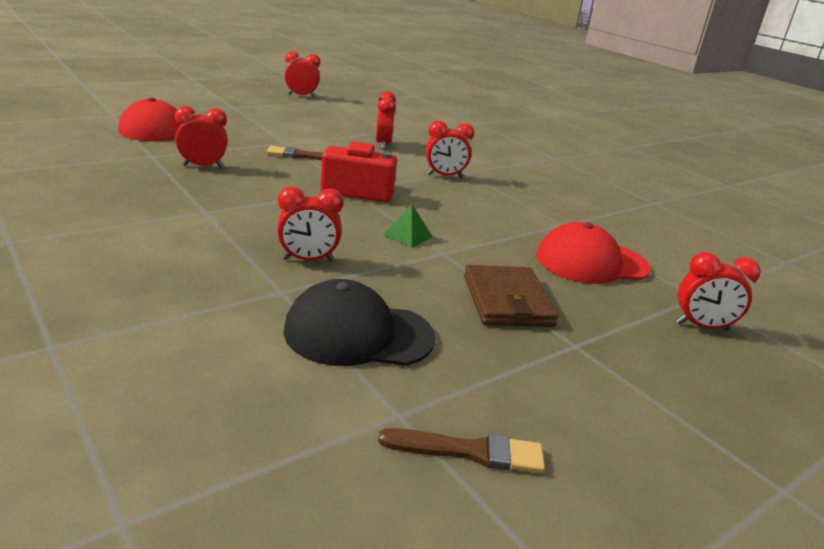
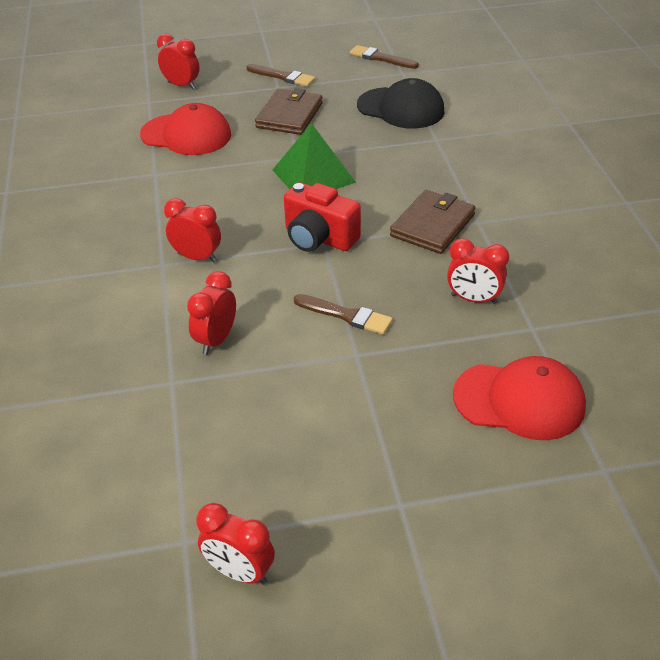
camera: 150 degrees left, 15 degrees up
(254, 206) = (433, 225): none -> brown wallet
(308, 260) = (408, 161): red clock -> none
(407, 236) = (313, 176): green pyramid -> green pyramid, size x1.98
(592, 367) = (283, 77): none -> brown brush

